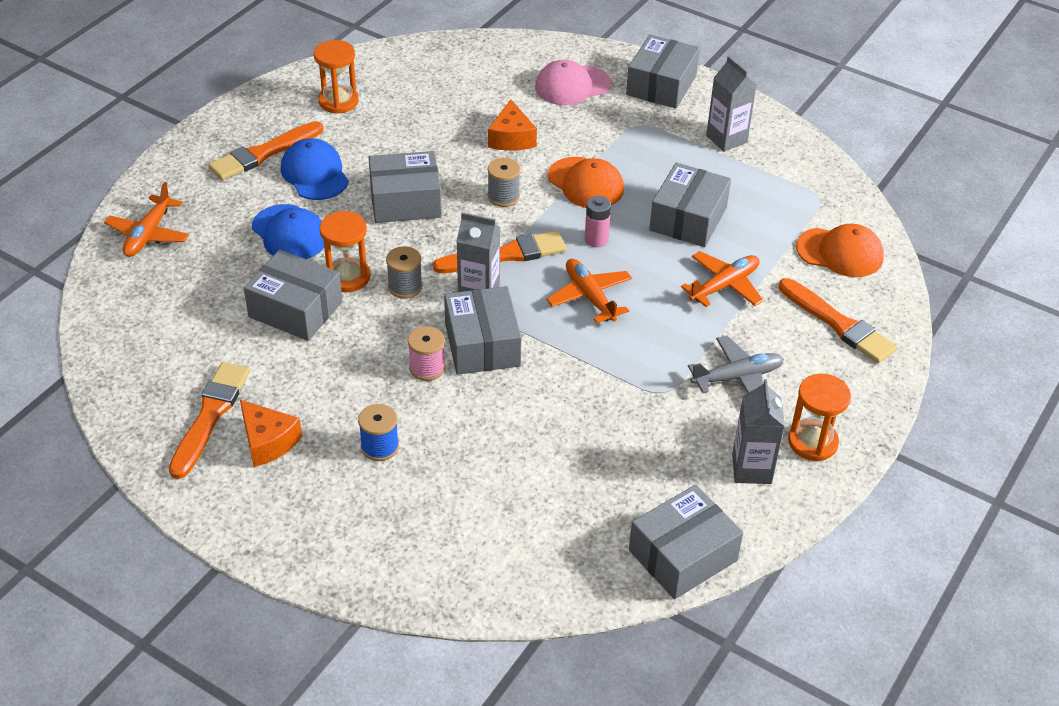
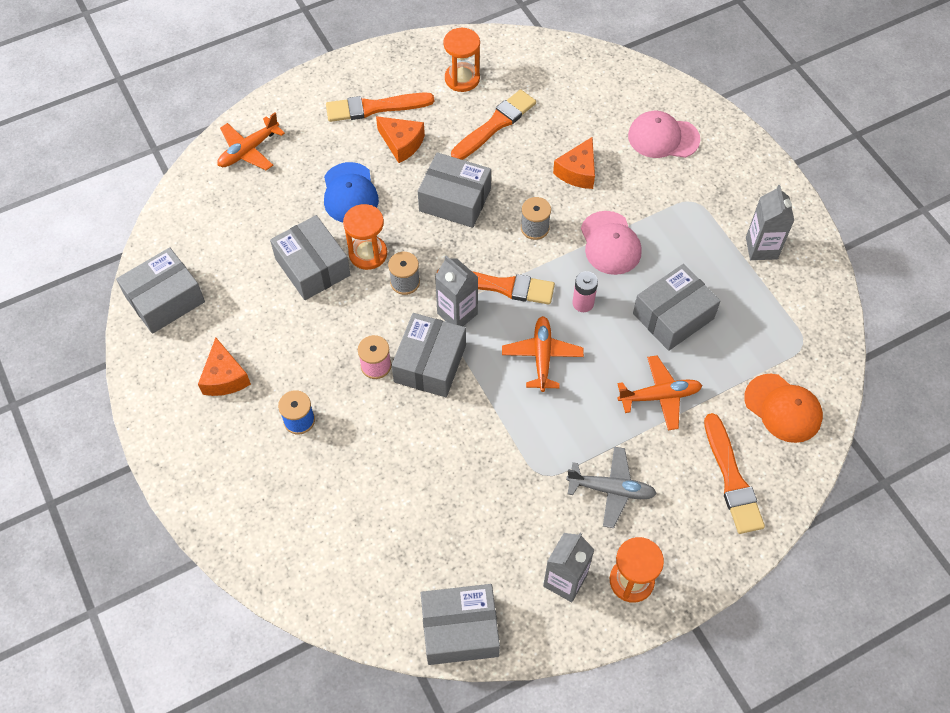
camera: 30 degrees right, 15 degrees up
(210, 416) = (198, 335): orange brush -> orange brush (495, 125)
(314, 174) = (401, 143): blue cap -> orange cheese
(585, 183) = (610, 243): orange cap -> pink cap
(661, 85) = (741, 168): grey box -> grey box (165, 299)

